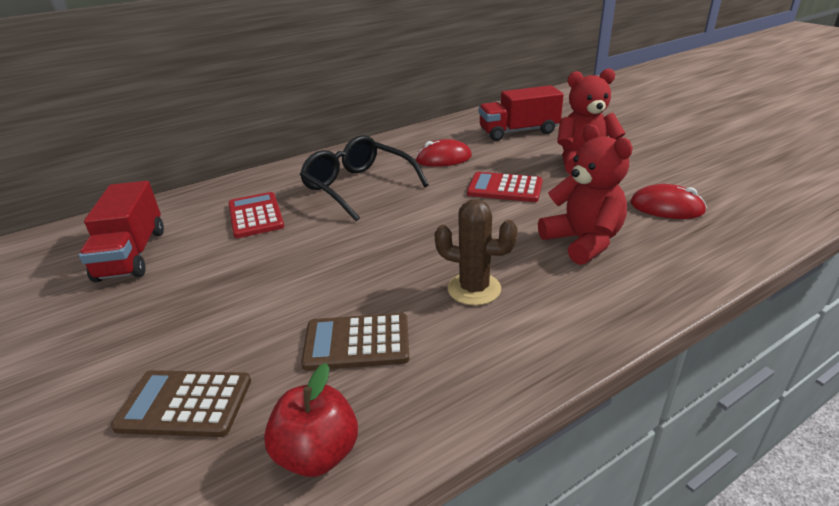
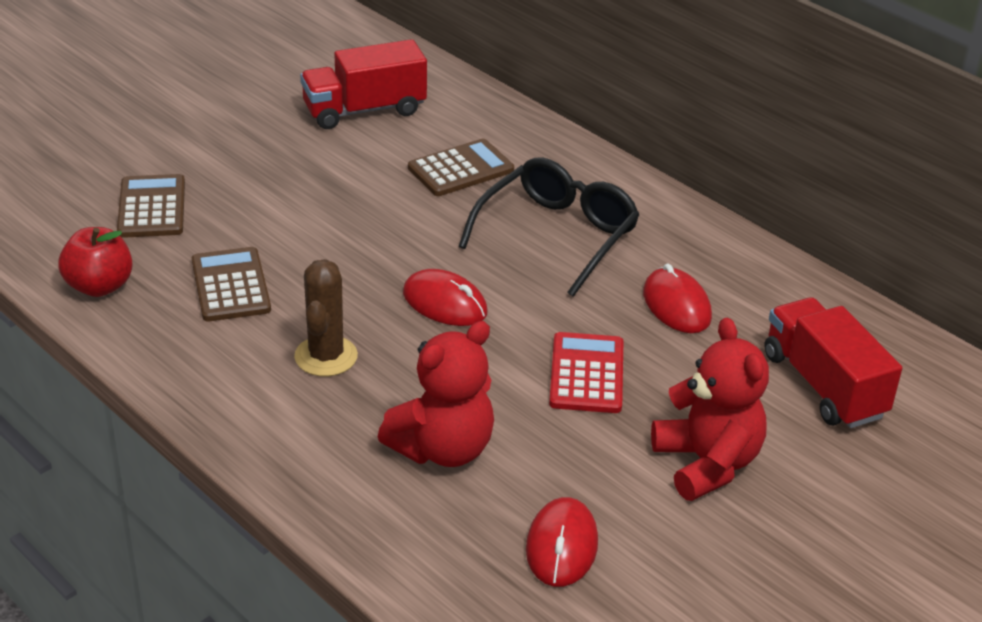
camera: 75 degrees right, 5 degrees up
(255, 216) = (461, 169): red calculator -> brown calculator
(419, 232) = (445, 303): none -> red mouse

